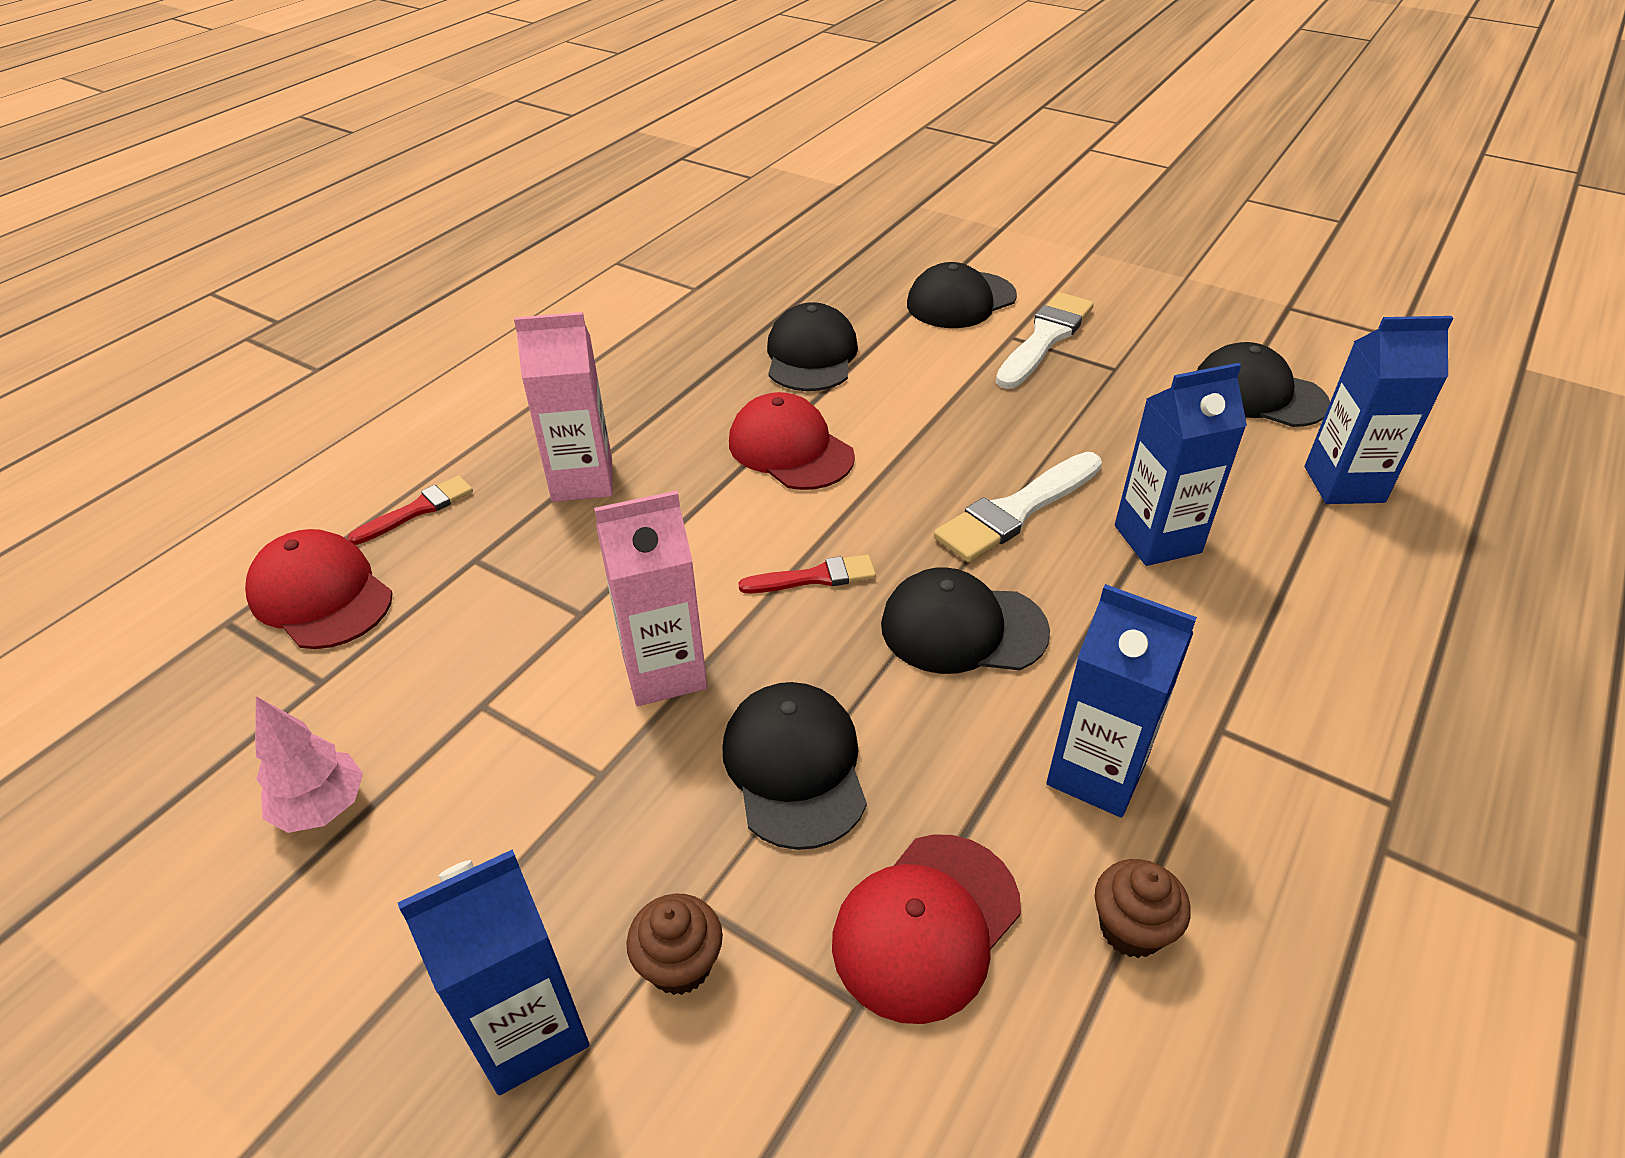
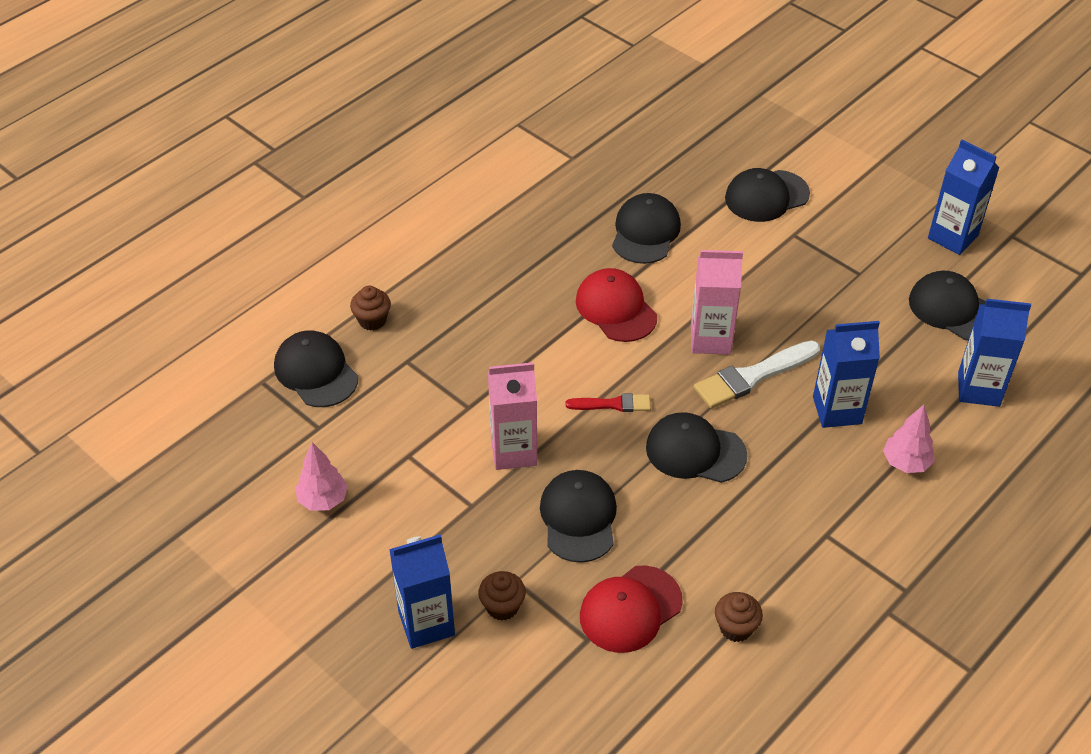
camera: 10 degrees right, 5 degrees up
(321, 595) = (316, 372): red cap -> black cap
(417, 510) = (372, 320): red brush -> brown cupcake
(582, 481) = (477, 313): pink carton -> pink carton (710, 339)
(1044, 339) = (817, 240): white brush -> none
(1096, 773) = (746, 547): blue carton -> blue carton (952, 237)
(1292, 599) = (906, 463): none -> pink tree

